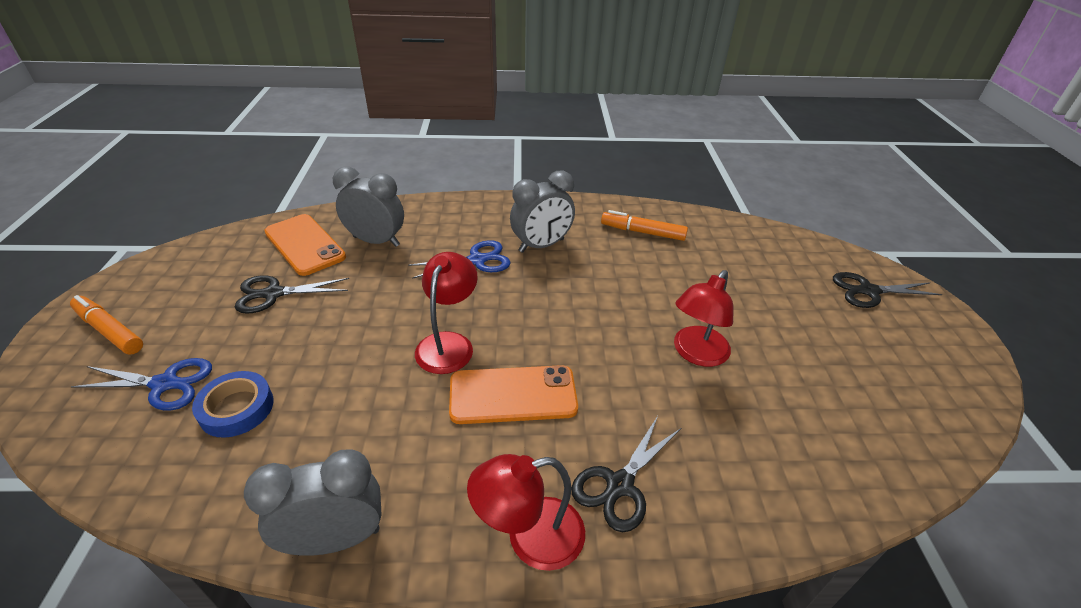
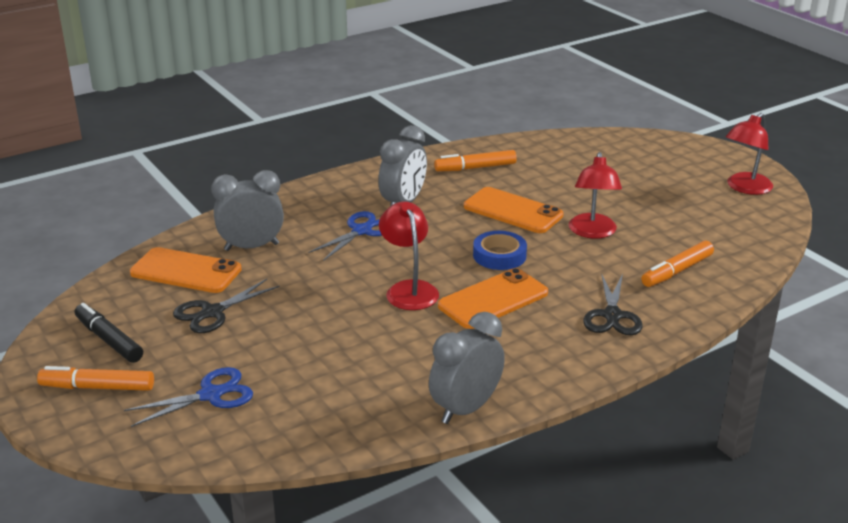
camera: 30 degrees left, 10 degrees down
(176, 287) = (109, 340): none -> black marker
(236, 408) = (295, 383): blue tape -> blue tape (499, 255)
(530, 537) = (585, 359): red lamp -> red lamp (745, 188)
(634, 293) = (513, 211): none -> orange phone
(754, 455) = (677, 271): none -> orange marker
(868, 291) = (672, 156): black scissors -> none

